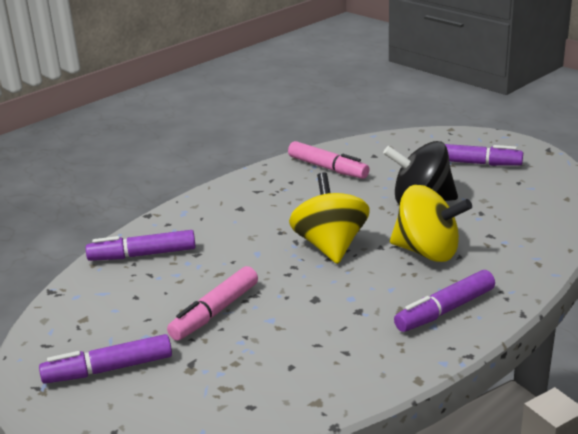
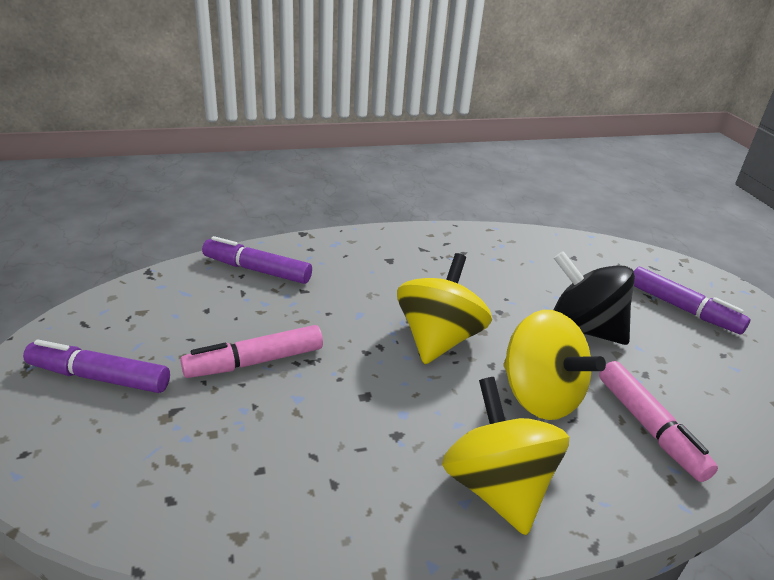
camera: 25 degrees right, 5 degrees up
(328, 168) = (513, 252): pink marker -> pink marker (649, 427)
(445, 310) = (497, 487): purple marker -> yellow spinning top

